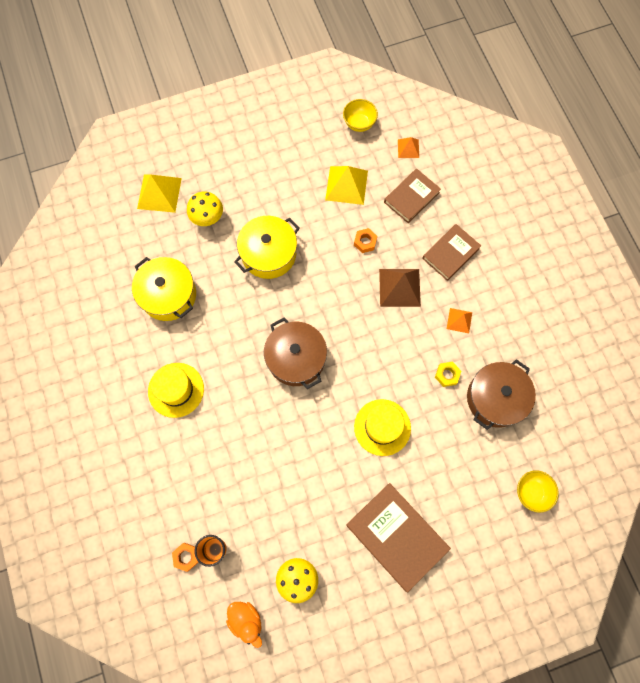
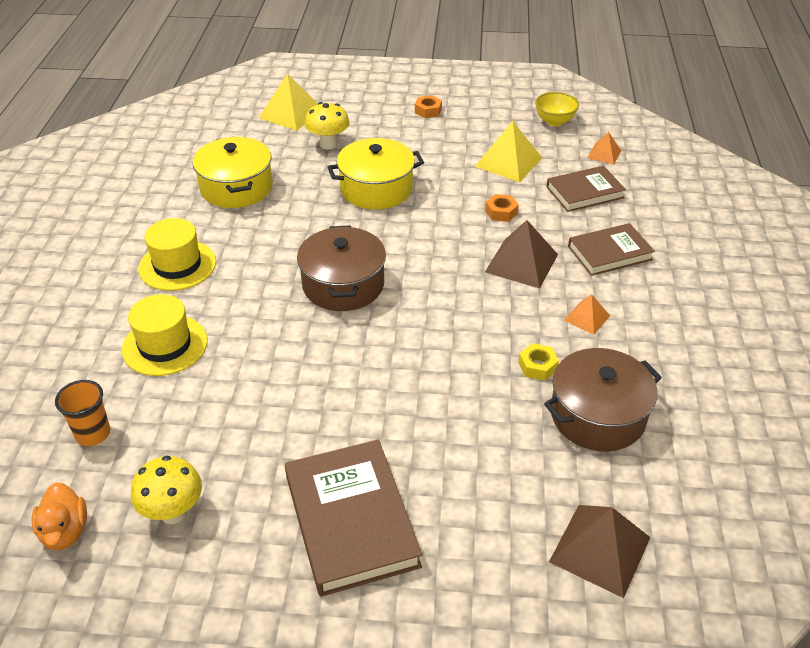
camera: 25 degrees right, 30 degrees down
(186, 556) = (51, 427): orange nut -> orange nut (428, 111)
(382, 427) = (411, 389): yellow hat -> yellow hat (165, 345)
(531, 492) = (600, 549): yellow bowl -> brown pyramid

